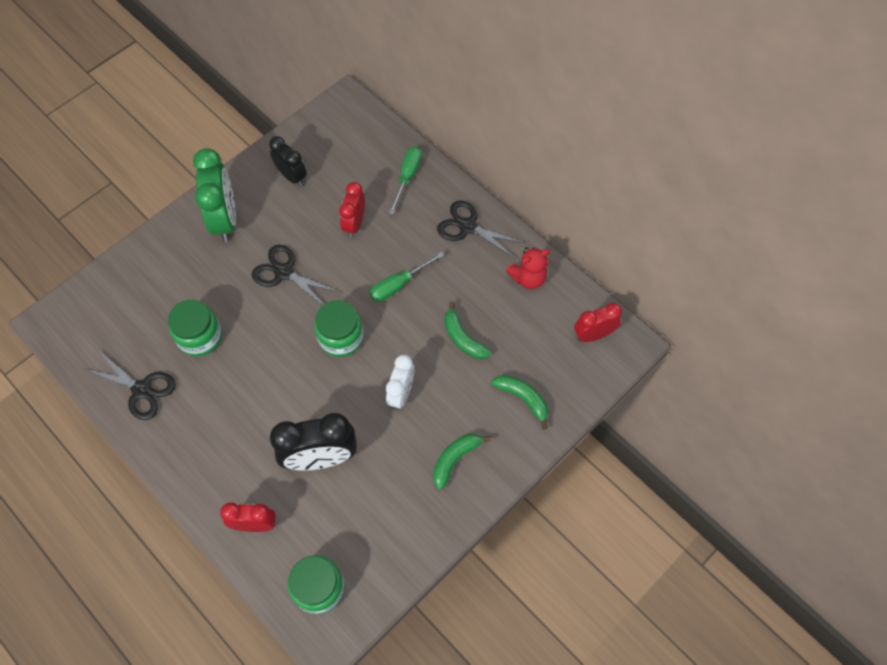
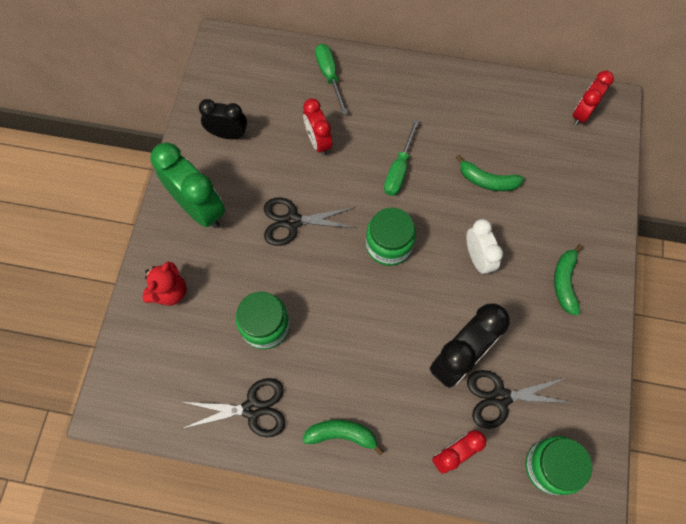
camera: 35 degrees left, 5 degrees up
(468, 227) = (414, 87): black scissors -> black scissors (500, 397)
(523, 398) = (573, 198): green banana -> green banana (342, 435)
(528, 278) = (496, 100): red teddy bear -> red teddy bear (169, 292)

